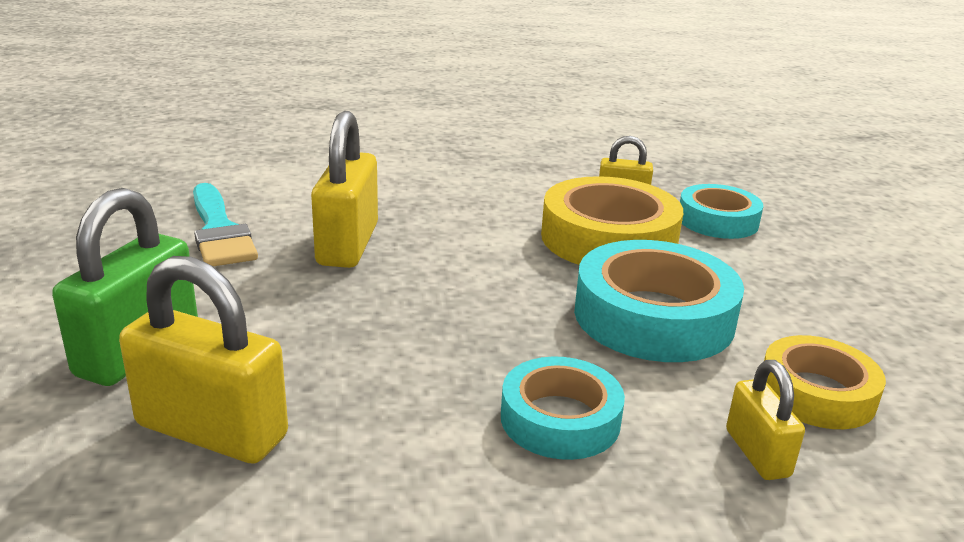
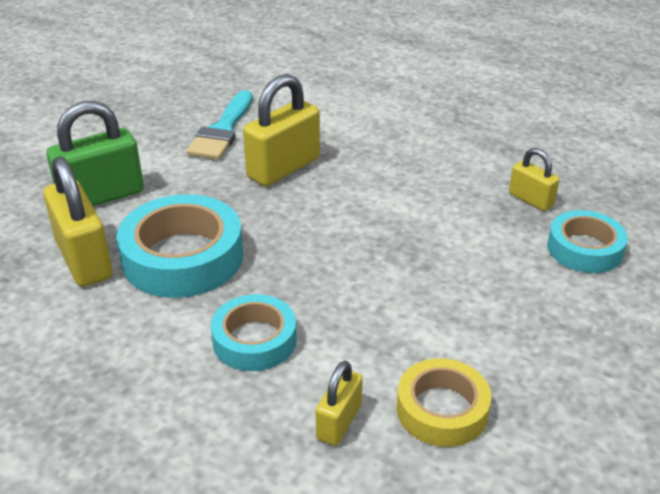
camera: 40 degrees right, 10 degrees up
(608, 239) = (467, 230): yellow tape -> none
(653, 316) = (410, 303): turquoise tape -> turquoise tape (183, 257)

